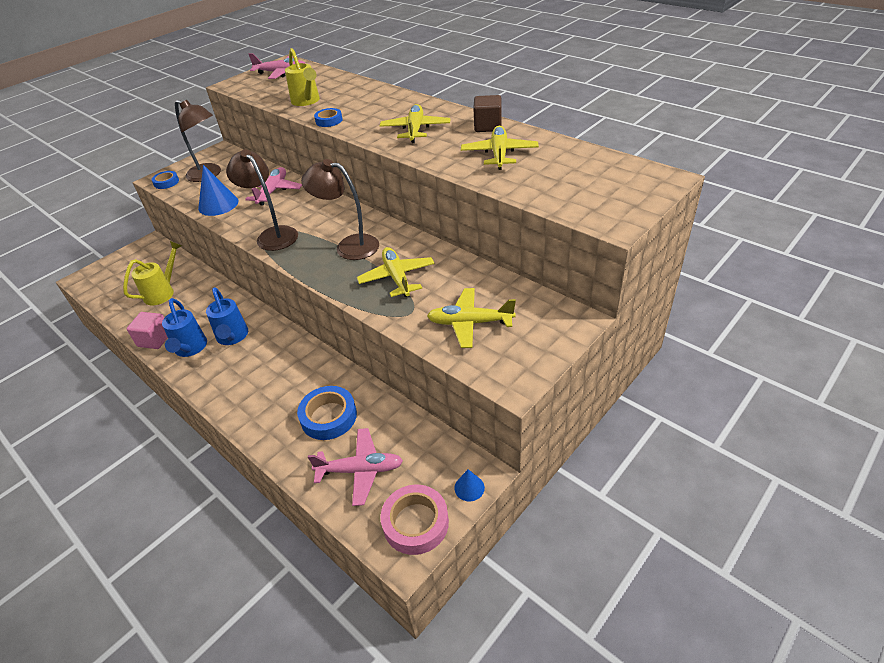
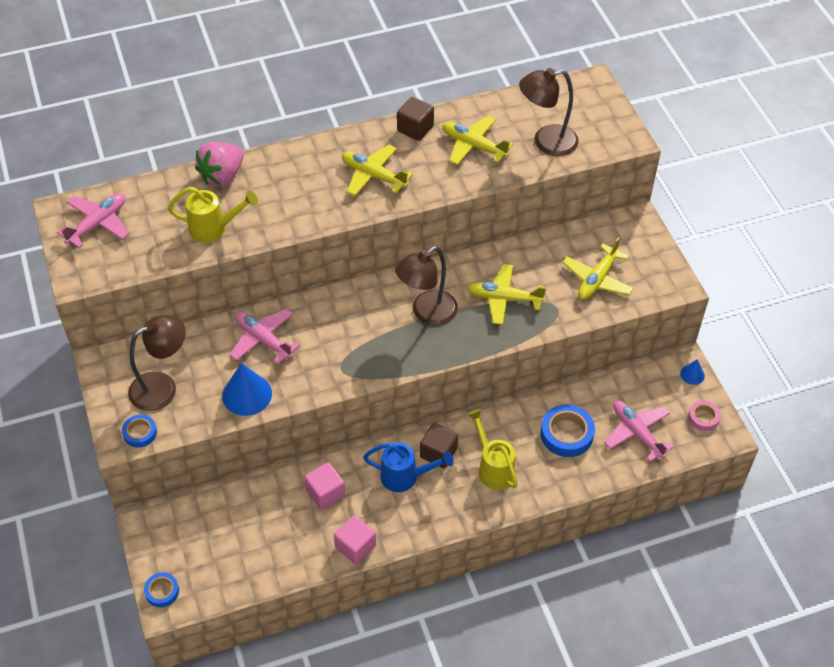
camera: 65 degrees left, 10 degrees up
(163, 292) = (270, 524): yellow watering can -> yellow watering can (493, 468)
(190, 349) = (396, 517): blue watering can -> none
(200, 305) = (325, 493): none -> pink cube
(266, 345) = (438, 453): none -> brown cube
(273, 235) = (355, 364): brown lamp -> brown lamp (546, 142)
(329, 120) = (285, 227): blue tape -> blue tape (162, 591)
(359, 87) = (222, 176): none -> pink strawberry
(360, 470) = (637, 433): pink plane -> pink plane turned 60 degrees counterclockwise
(415, 523) = (703, 418): pink tape -> pink tape, size x0.59

